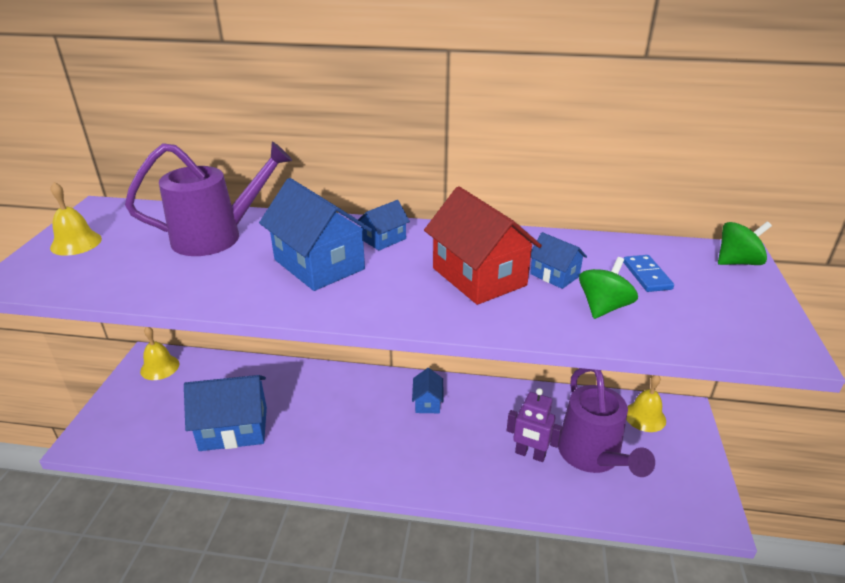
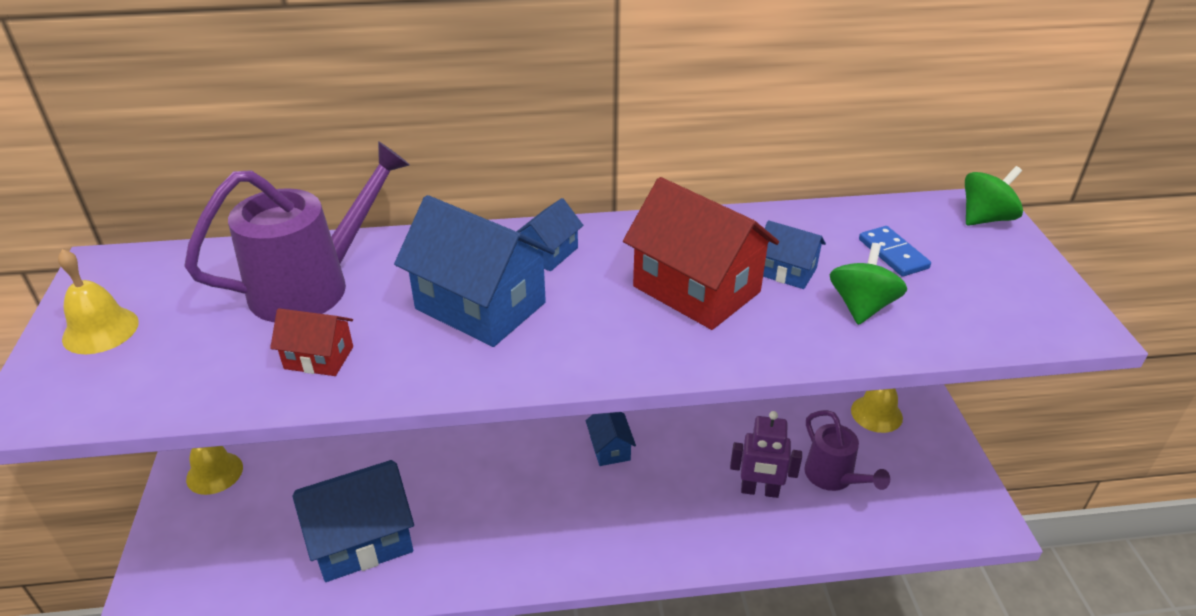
camera: 15 degrees left, 5 degrees up
(196, 279) = (319, 357): none -> red house
(593, 457) = (834, 478): purple watering can -> purple watering can, size x0.62

